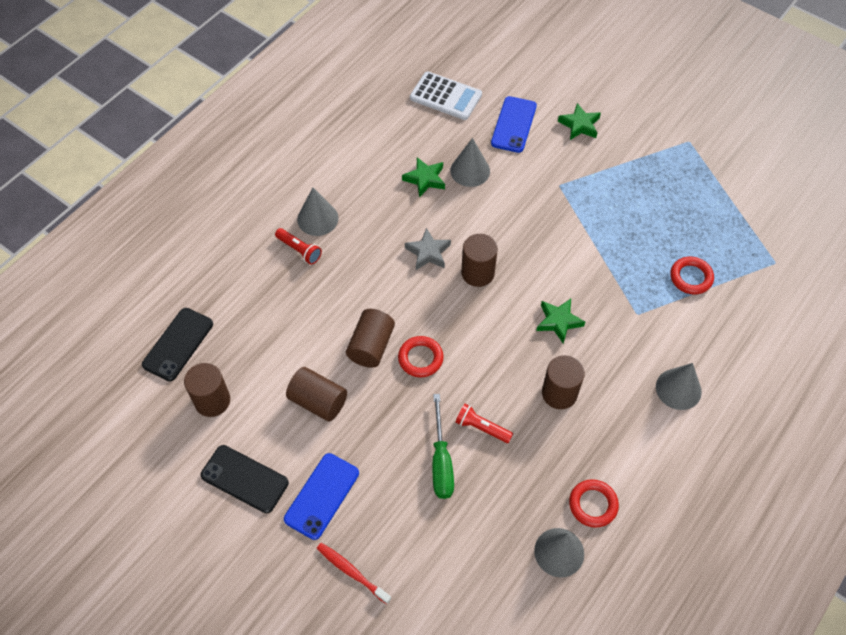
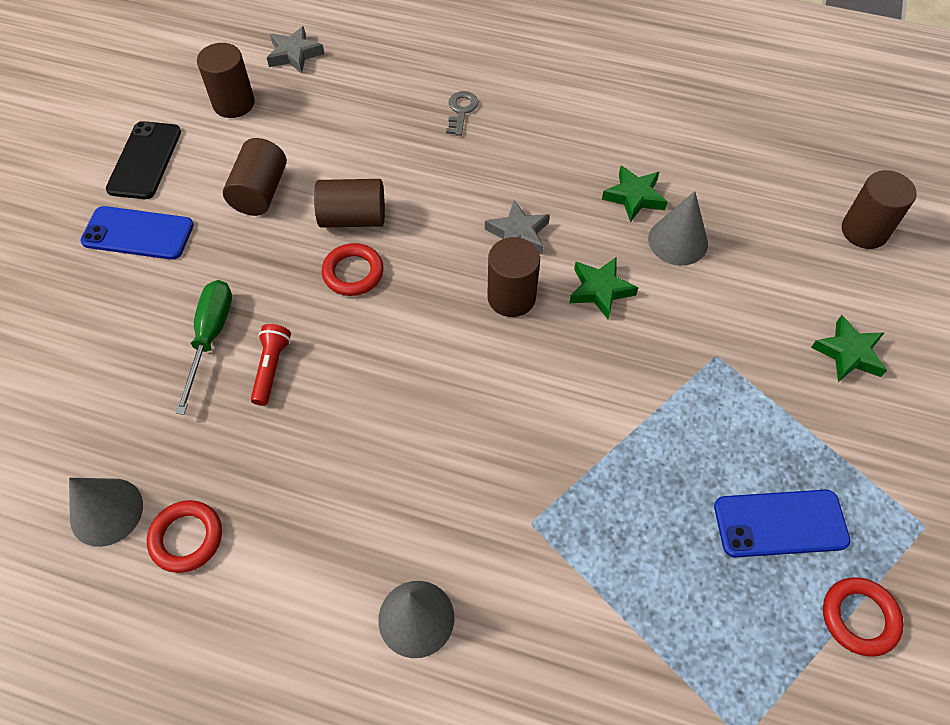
camera: 70 degrees right, 0 degrees up
(178, 344) = (294, 54): black phone -> grey star
(299, 250) = (461, 111): red flashlight -> grey key
(317, 219) = (514, 112): grey cone -> none
(351, 572) = (46, 290): red toothbrush -> none
(441, 461) = (210, 337): green screwdriver -> green screwdriver turned 120 degrees clockwise
(445, 96) = (789, 178): white calculator -> none
(513, 124) = (792, 269): blue phone -> blue phone (780, 523)
(558, 321) = (473, 417): green star -> green star (600, 290)
(559, 393) = (353, 448): brown cylinder -> brown cylinder (864, 231)
(691, 277) = (638, 591): red ring -> red ring (859, 618)

